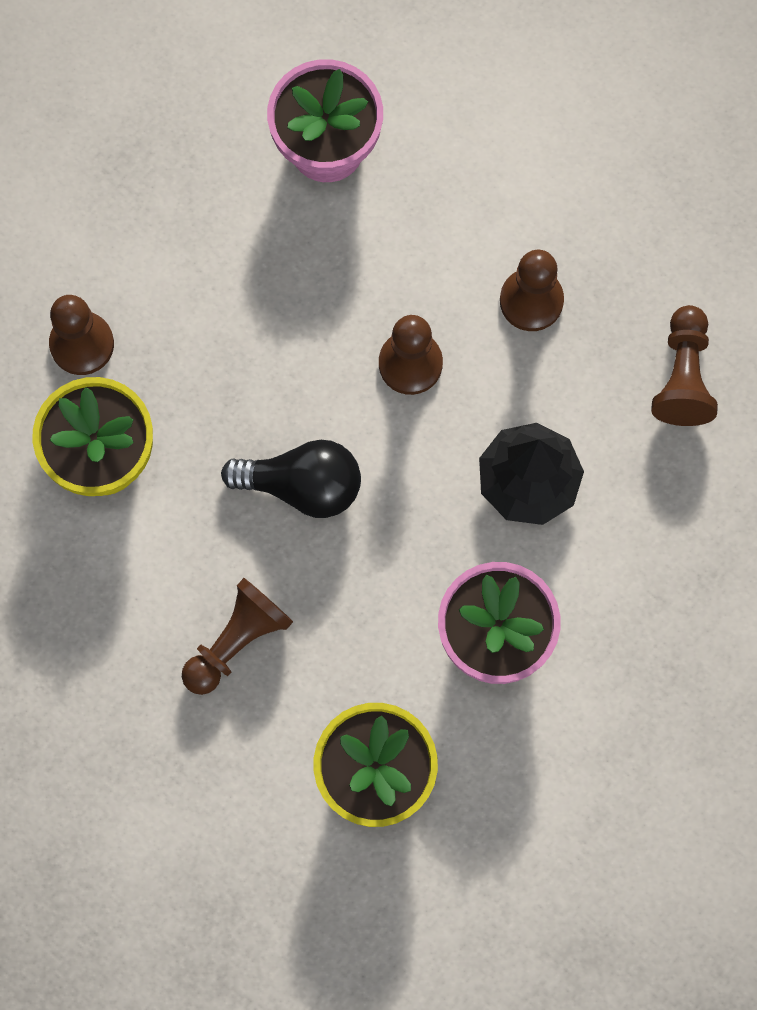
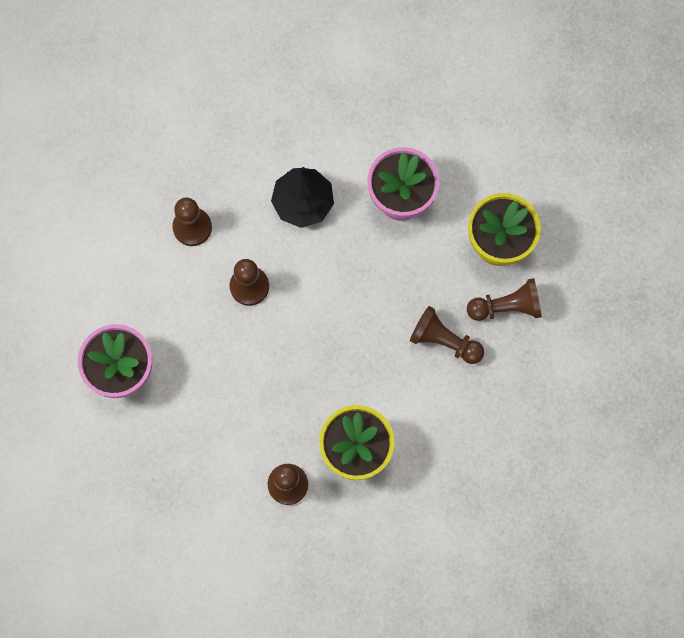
camera: 105 degrees left, 0 degrees up
(302, 486) = (341, 329): black light bulb -> none
(683, 376) = (217, 132): brown pawn -> brown pawn (506, 307)

